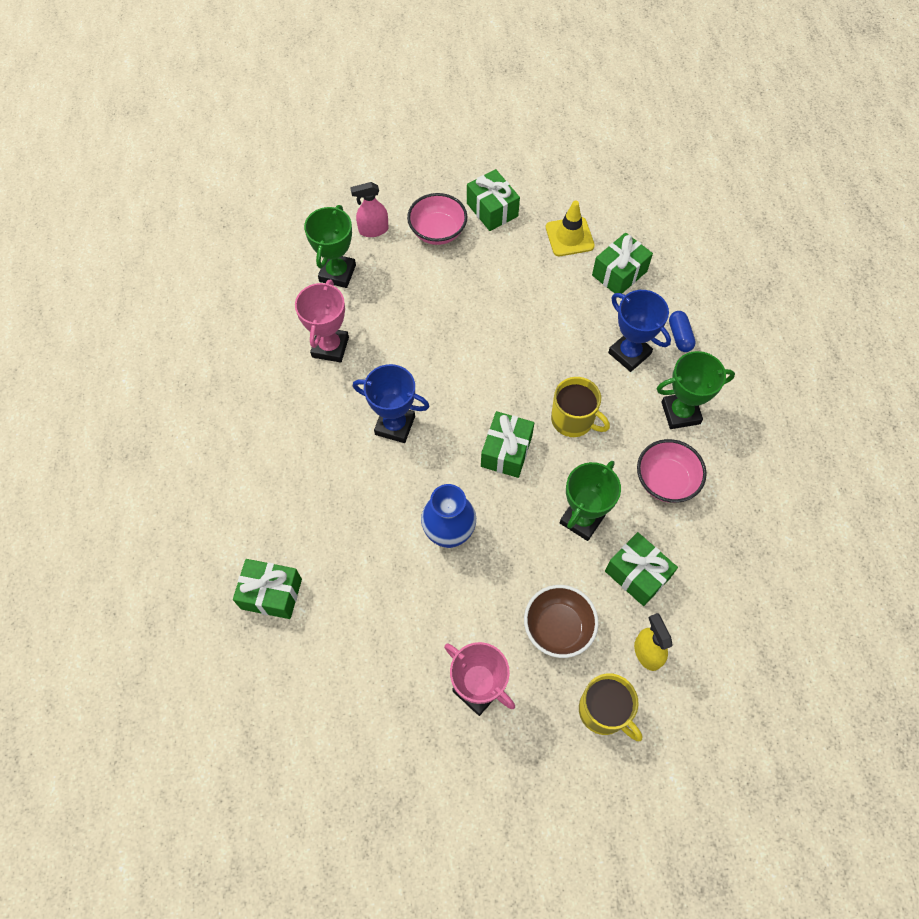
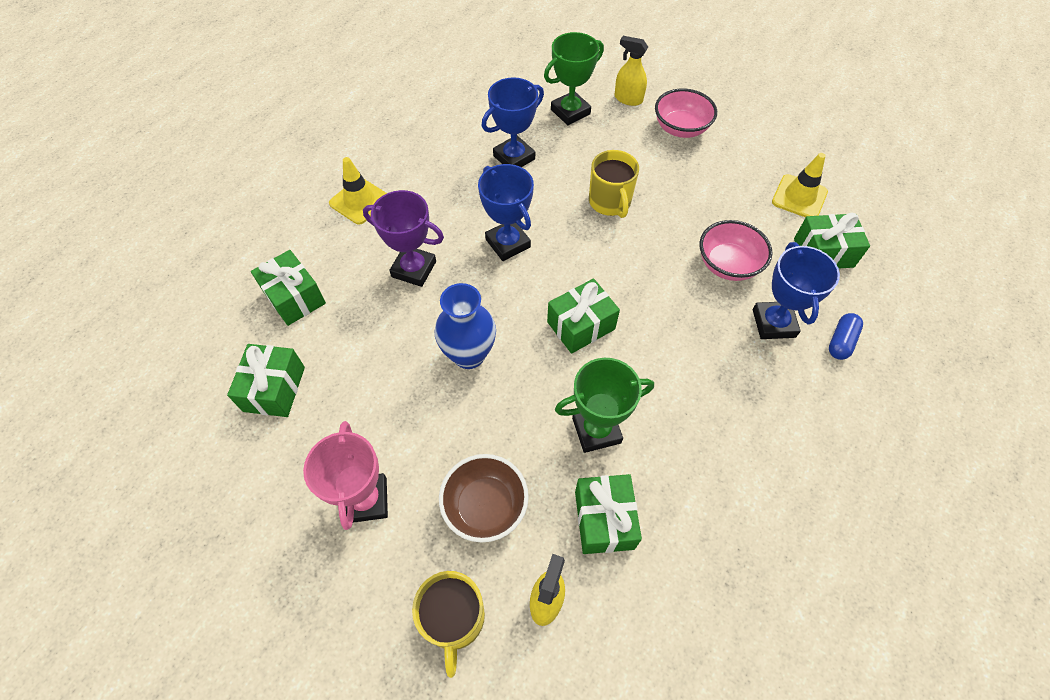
camera: 40 degrees right, 5 degrees down
(240, 476) = (359, 201): none -> yellow traffic cone
(330, 347) = (514, 157): pink trophy -> blue trophy
(343, 499) = (414, 269): none -> purple trophy
(373, 230) = (628, 99): pink spray bottle -> yellow spray bottle
(492, 210) = (744, 138): green gift -> green gift (274, 389)
(573, 420) = (667, 342): yellow mug -> yellow mug (610, 202)
(666, 480) = (711, 457): pink bowl -> pink bowl (728, 265)
(680, 413) = (781, 408): green trophy -> none

